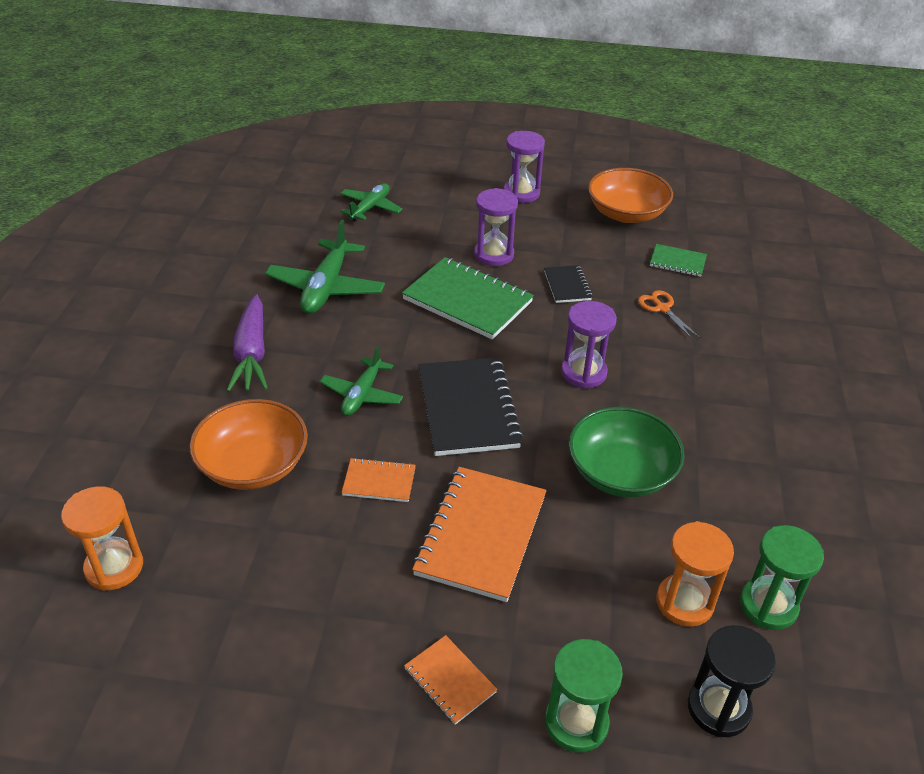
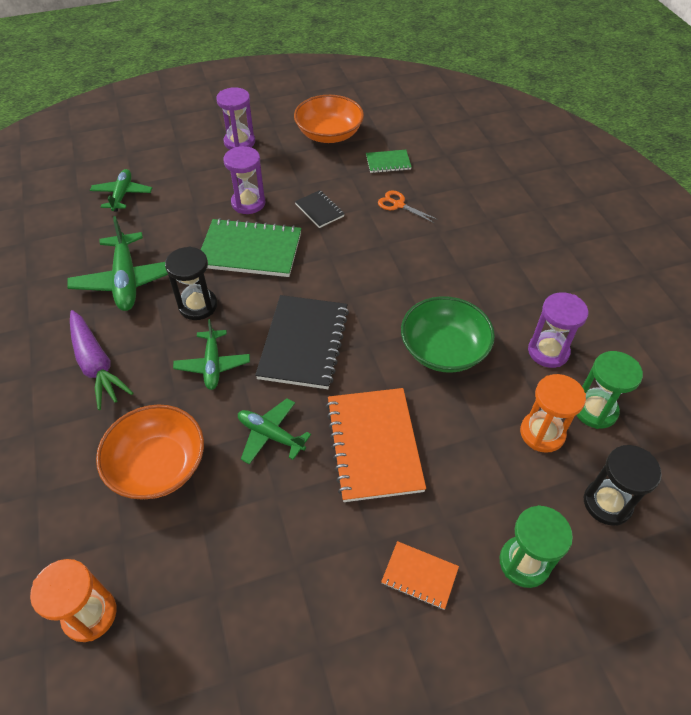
camera: 25 degrees left, 10 degrees up
(379, 482) = (271, 435): orange notebook -> green plane
(381, 334) = (198, 306): none -> black hourglass
(468, 409) = (304, 343): black notebook -> black notebook turned 45 degrees clockwise
(583, 373) = (372, 279): purple hourglass -> purple hourglass (548, 351)

